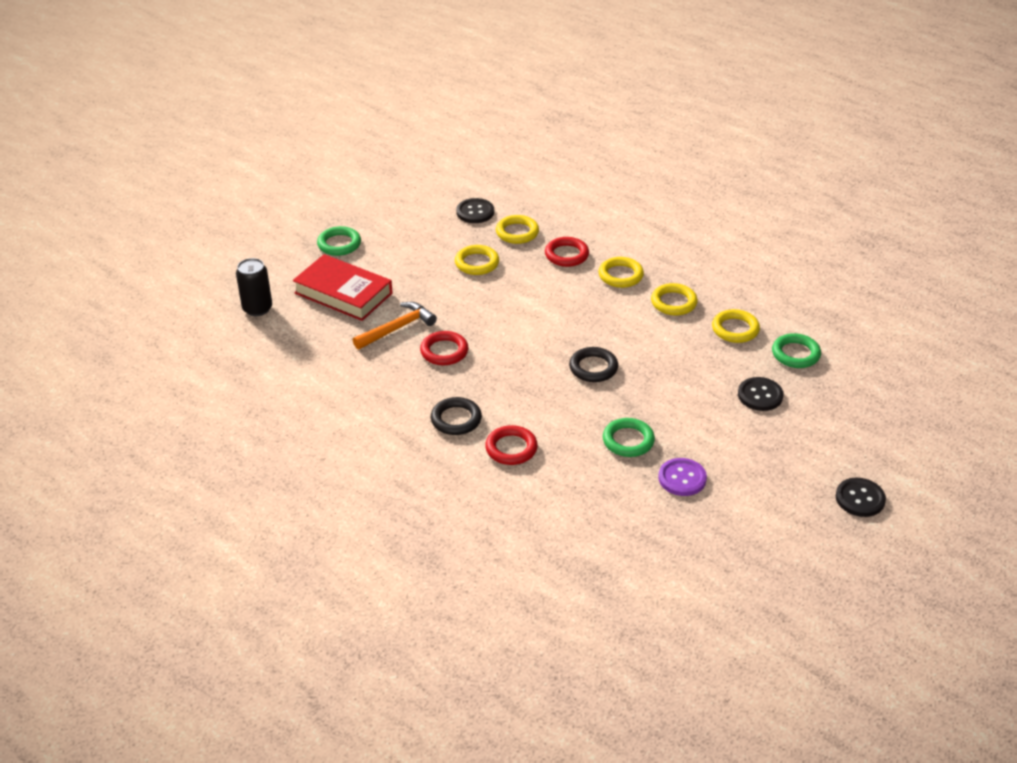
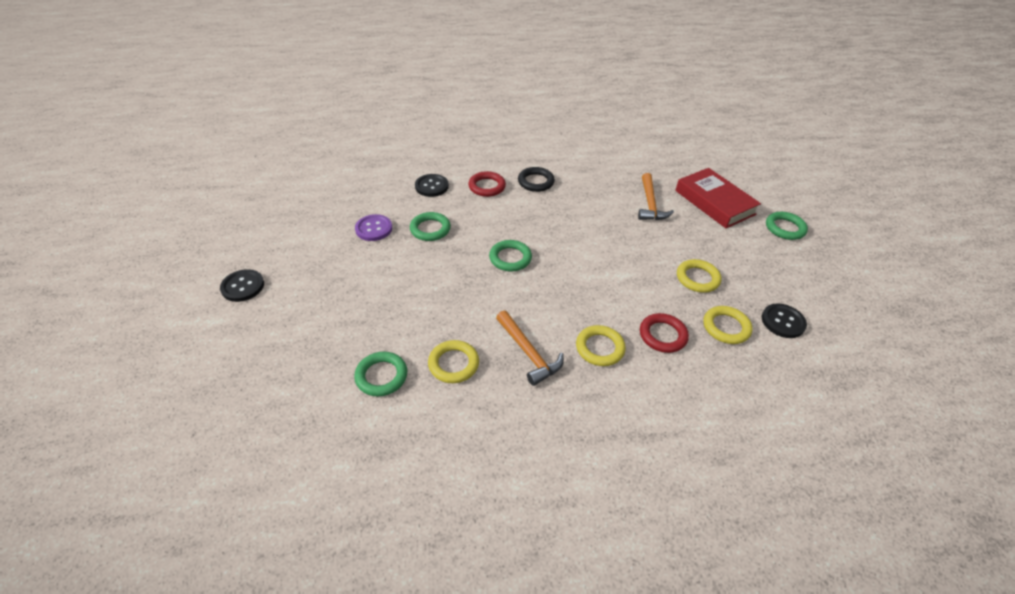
camera: 130 degrees right, 5 degrees up
(257, 308) = (727, 166): black can -> none
(343, 293) = (714, 202): red book -> red book turned 75 degrees clockwise
(444, 351) = (604, 209): red ring -> none
(593, 368) = (510, 258): black ring -> green ring
(673, 302) = (529, 353): yellow ring -> orange hammer
(760, 395) = (377, 316): black button -> black button (431, 186)

